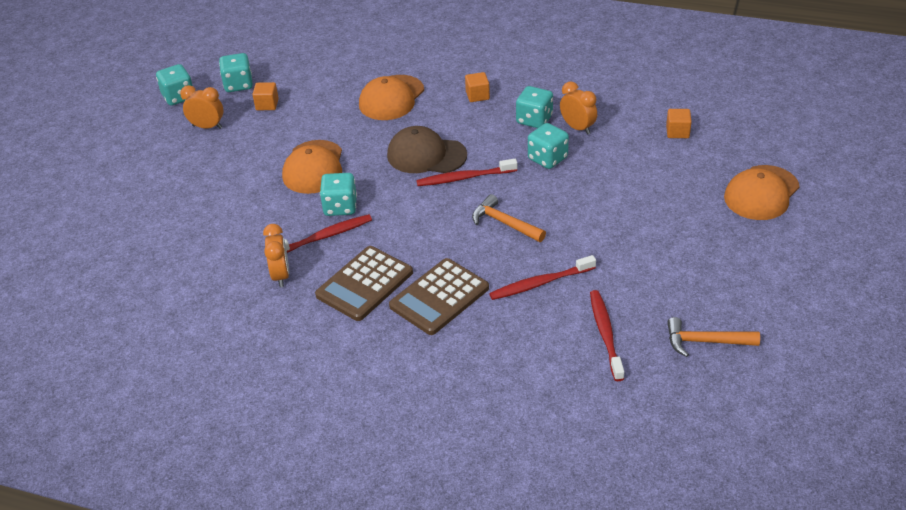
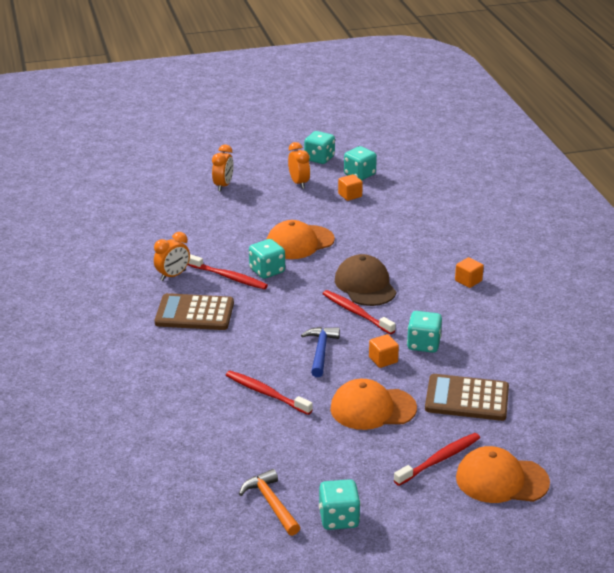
camera: 55 degrees right, 10 degrees down
(391, 98) = (418, 243): orange cap -> orange cap (372, 408)
(439, 297) = (209, 351): brown calculator -> brown calculator (467, 398)
(504, 223) = (320, 351): orange hammer -> blue hammer
(534, 120) = (468, 320): turquoise dice -> turquoise dice (339, 518)
(577, 128) = (482, 346): orange clock -> orange clock (223, 186)
(605, 334) = (235, 446): red toothbrush -> red toothbrush (439, 460)
(677, 132) = (538, 403): orange cube -> orange cube (383, 360)

